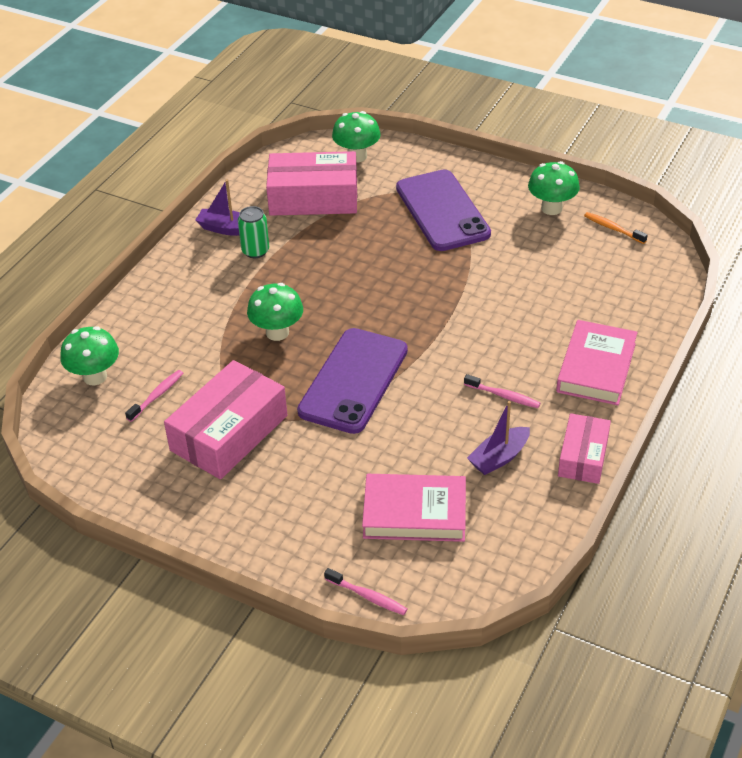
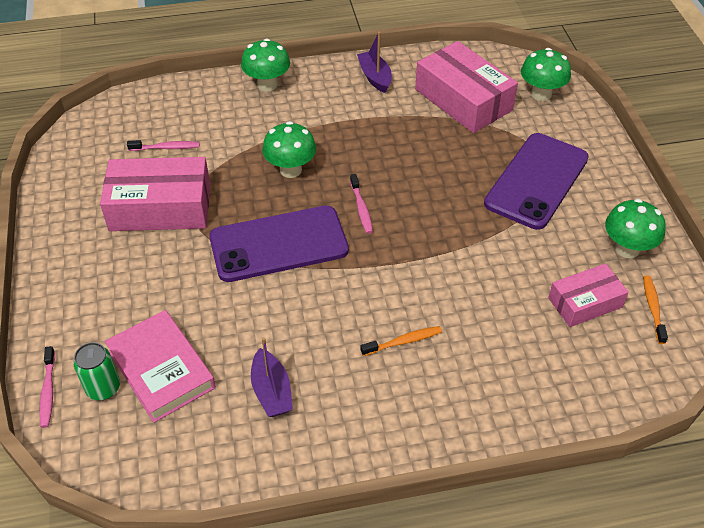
camera: 50 degrees right, 5 degrees up
(95, 376) = (158, 107): green mushroom -> green mushroom (267, 85)
(255, 251) = (367, 106): green can -> green can (103, 388)
(499, 457) = (271, 391): purple boat -> purple boat turned 120 degrees counterclockwise
(503, 396) = (350, 352): pink toothbrush -> pink toothbrush (361, 208)
(522, 363) = (403, 341): none -> orange toothbrush
(583, 456) = (325, 455): pink box -> pink box (585, 302)
(596, 368) = (450, 400): pink book -> none

